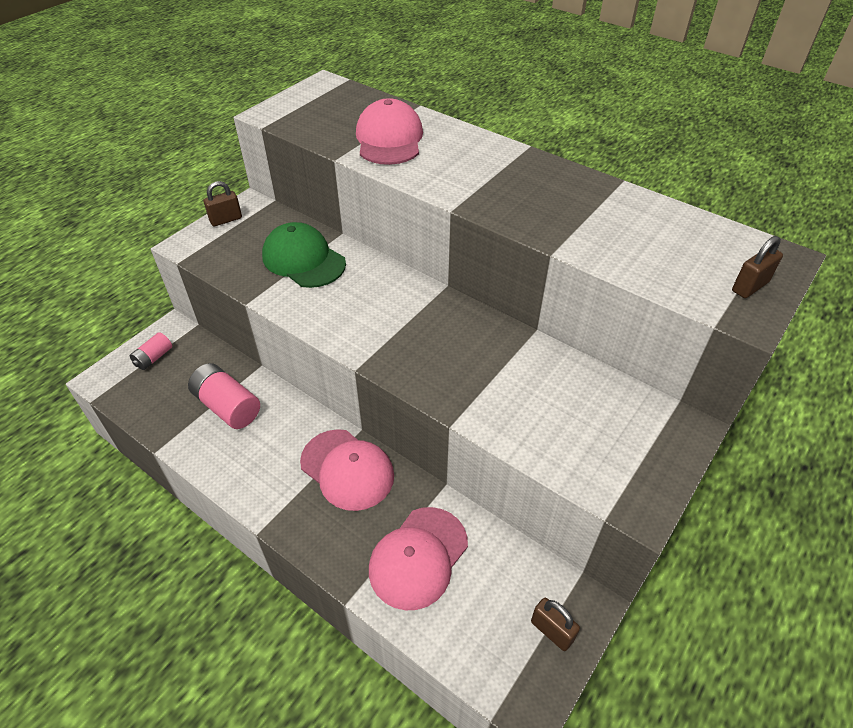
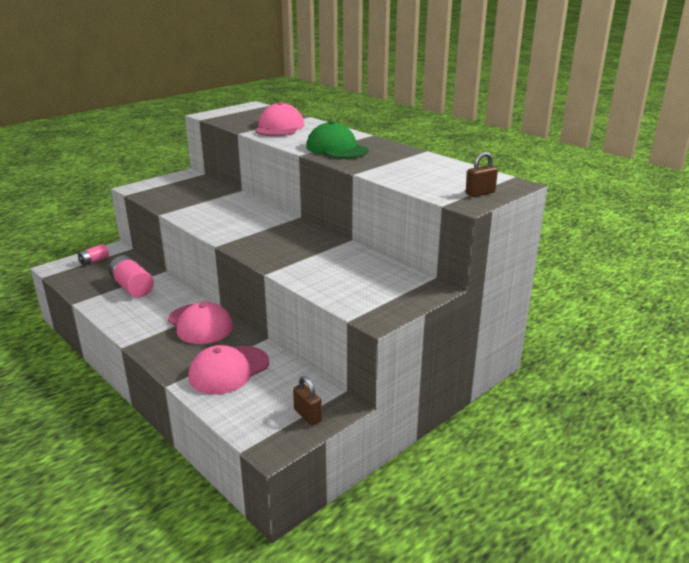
camera: 10 degrees right, 20 degrees down
(226, 220) = (166, 179): brown padlock -> none
(303, 260) = (208, 199): green cap -> green cap (336, 149)

